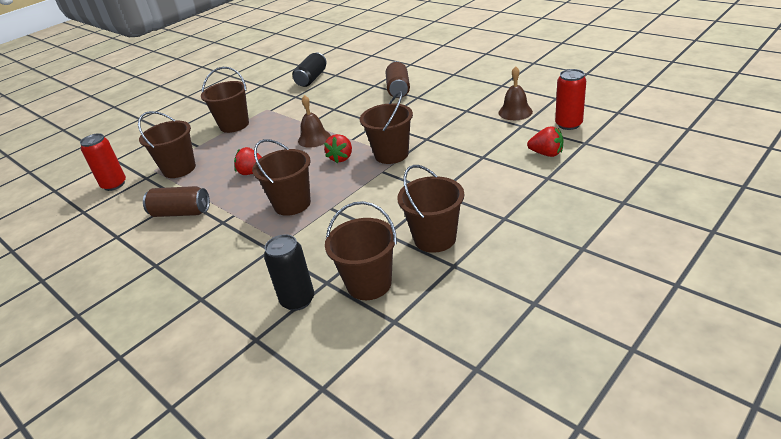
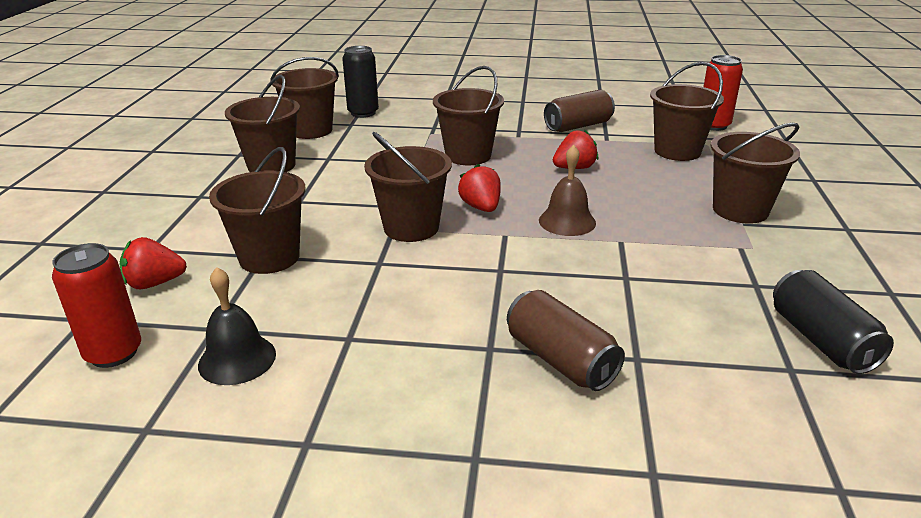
camera: 140 degrees right, 5 degrees down
(479, 154) = (269, 257): none -> brown bucket
(515, 112) = (237, 359): brown bell -> black bell

